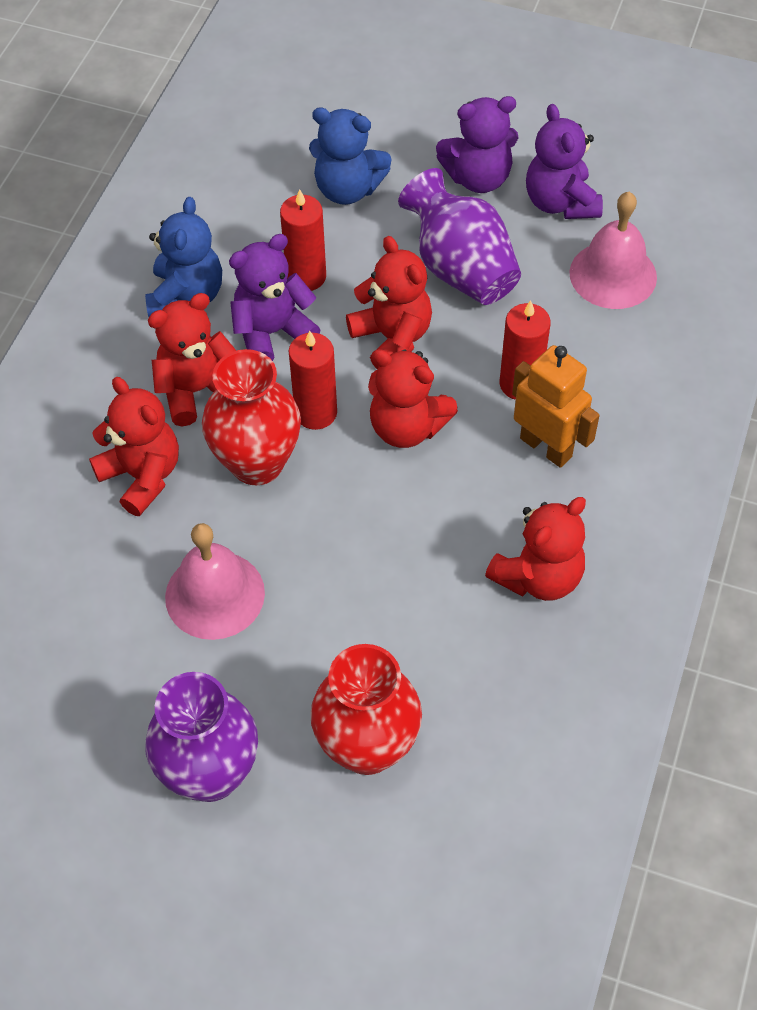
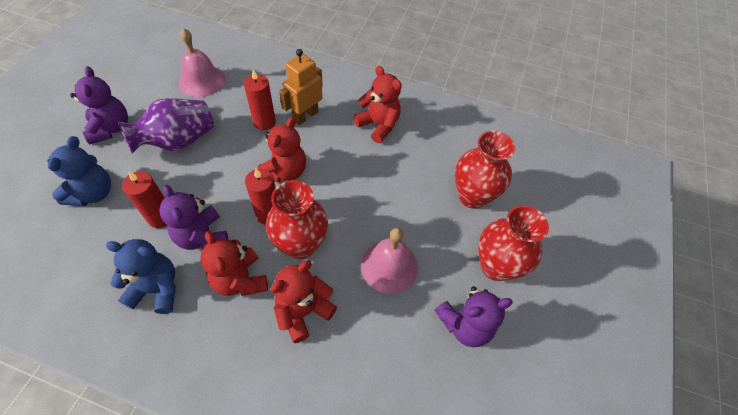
camera: 95 degrees left, 0 degrees up
(210, 773) = (496, 266): purple vase -> red vase
(392, 338) = (221, 175): red teddy bear -> none
(560, 202) = (144, 95): purple teddy bear -> purple teddy bear (465, 325)

